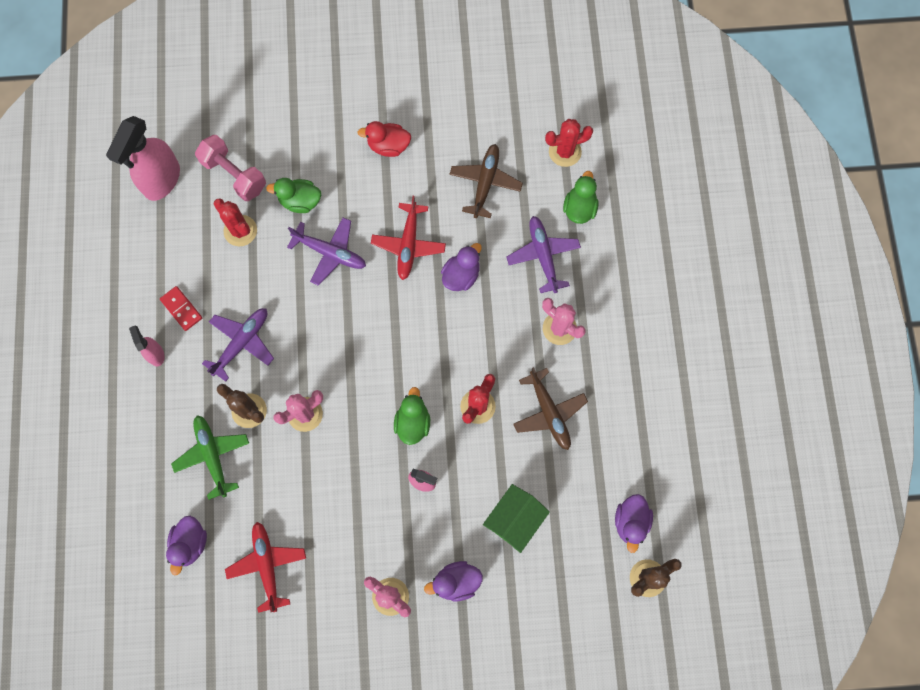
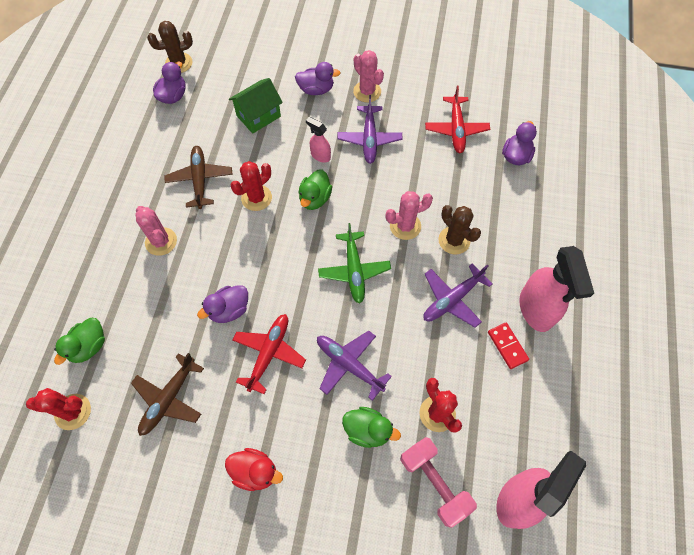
camera: 165 degrees left, 10 degrees down
(155, 354) = (536, 309): pink spray bottle -> pink spray bottle, size x2.00
(213, 456) = (490, 213): green plane -> green plane (354, 270)
(543, 256) = (145, 308): purple plane -> purple plane (369, 138)

